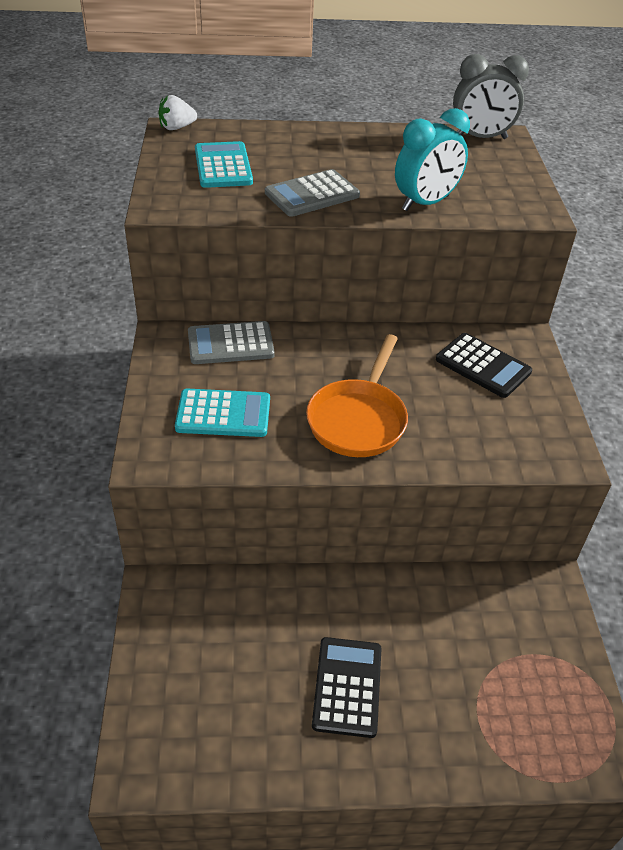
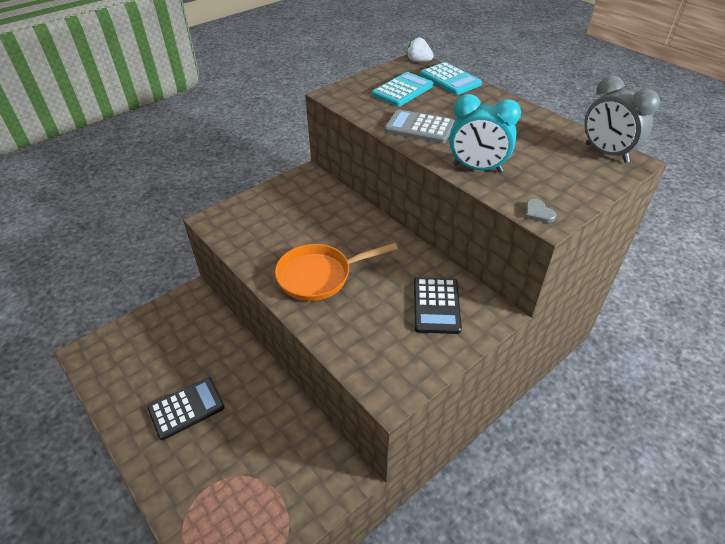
camera: 55 degrees right, 0 degrees up
(223, 414) = (269, 225): turquoise calculator -> turquoise calculator (450, 79)
(230, 344) = (328, 197): grey calculator -> none
(527, 212) = (538, 213): none -> grey heart

